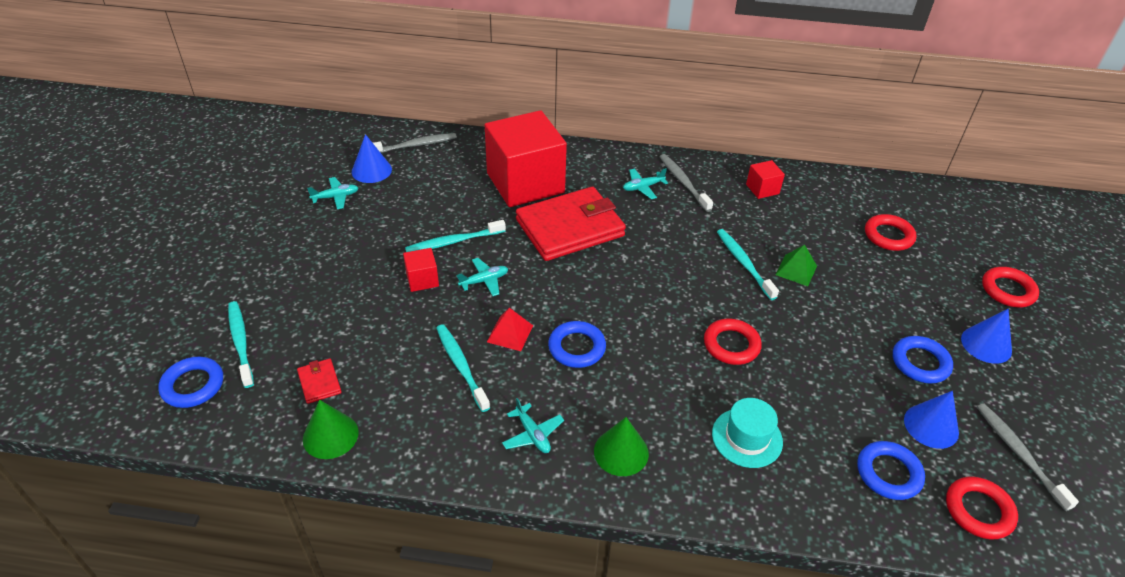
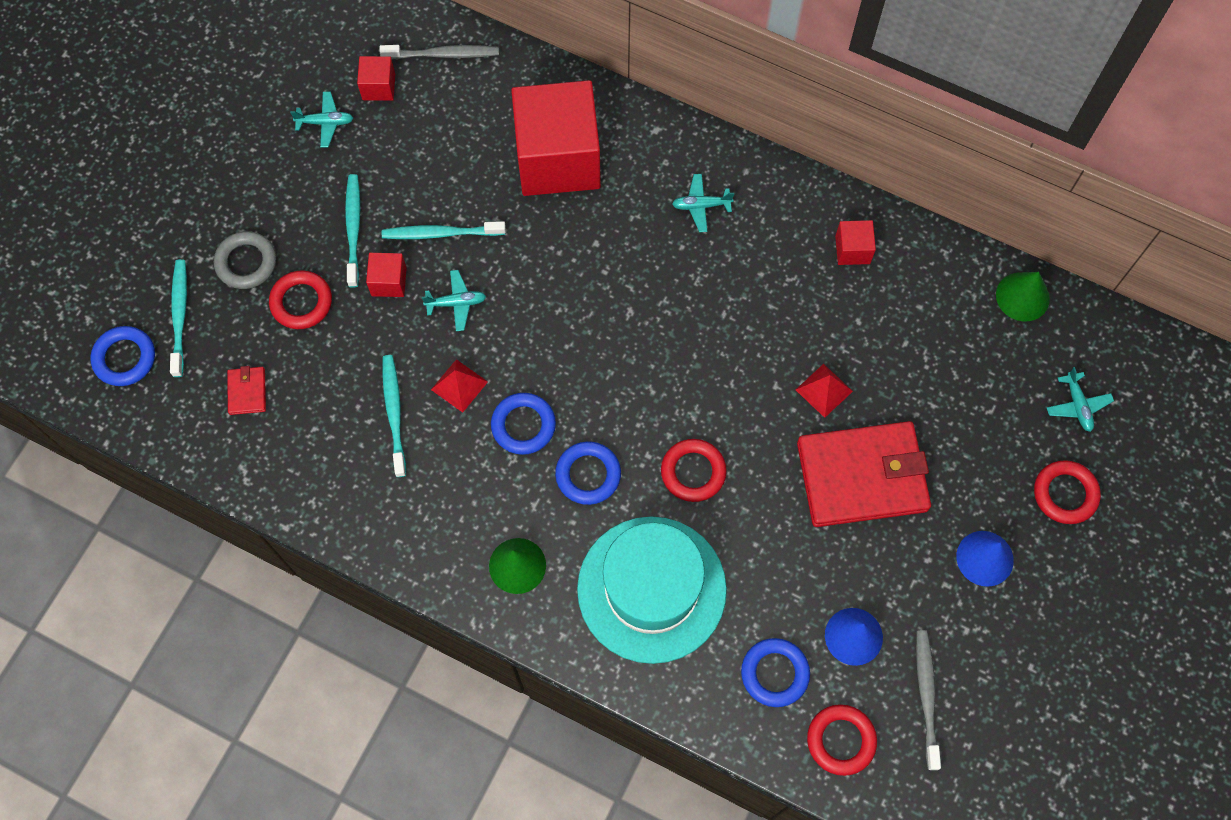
camera: 20 degrees right, 25 degrees up
(293, 293) = (246, 262): none -> grey ring
(330, 435) = (243, 459): green cone -> green cone (1022, 296)
(371, 170) = (378, 87): blue cone -> red cube
(532, 434) = (438, 518): turquoise plane -> turquoise plane (1077, 405)
(570, 228) = (583, 249): red wallet -> red wallet (861, 476)
(683, 182) = (756, 211): grey toothbrush -> none
(744, 263) = (766, 362): turquoise toothbrush -> turquoise toothbrush (353, 229)
(747, 437) = (651, 589): turquoise hat -> turquoise hat, size x1.99
(796, 270) = (824, 390): green pyramid -> red pyramid
(888, 236) = (970, 371): red ring -> red ring (301, 302)
(920, 363) = (892, 558): blue ring -> blue ring (588, 475)

